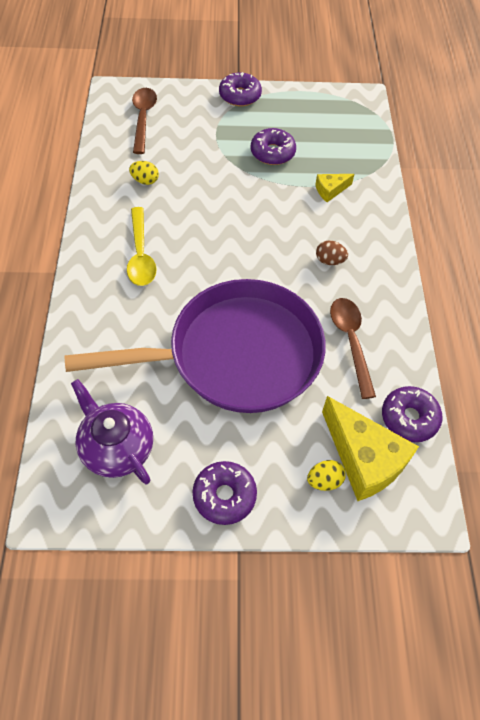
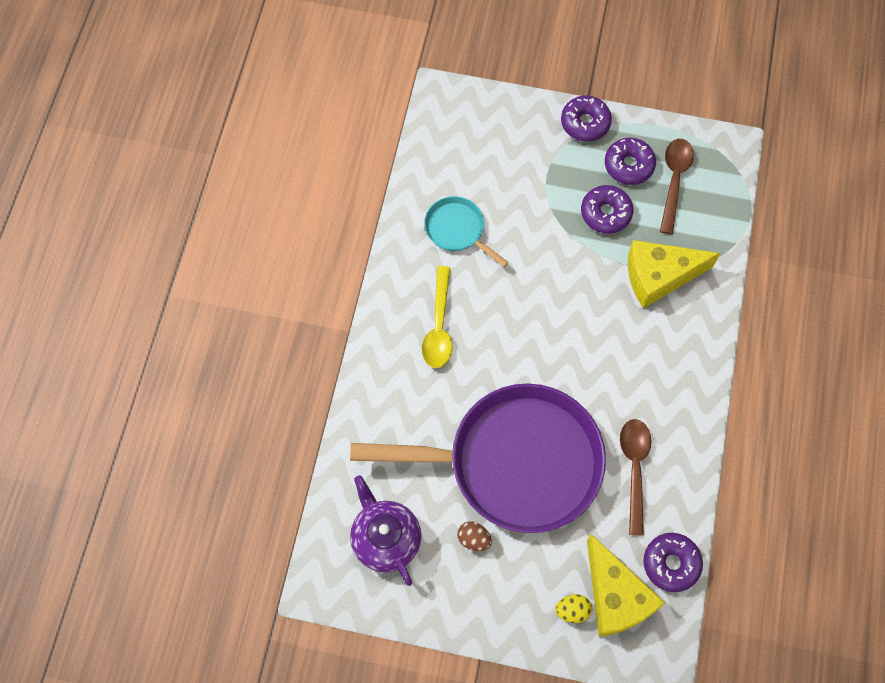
camera: 15 degrees right, 10 degrees up
(143, 118) = (468, 140): brown spoon -> brown spoon (674, 180)
(145, 181) = (457, 230): yellow egg -> turquoise pan
(224, 495) = (476, 606): purple donut -> purple donut (628, 165)
(329, 261) = (636, 368): brown egg -> brown egg (474, 539)
(330, 190) = (659, 276): yellow cheese -> yellow cheese, size x2.05

